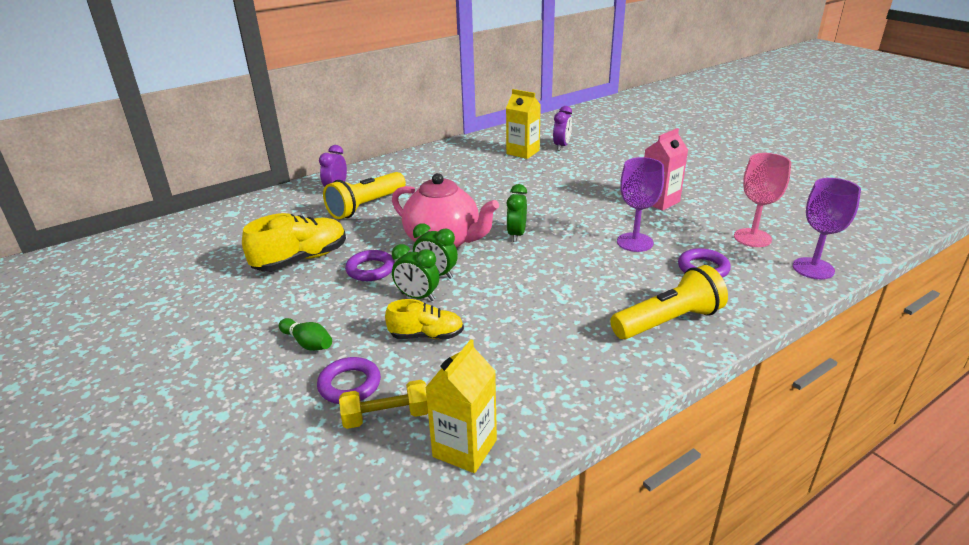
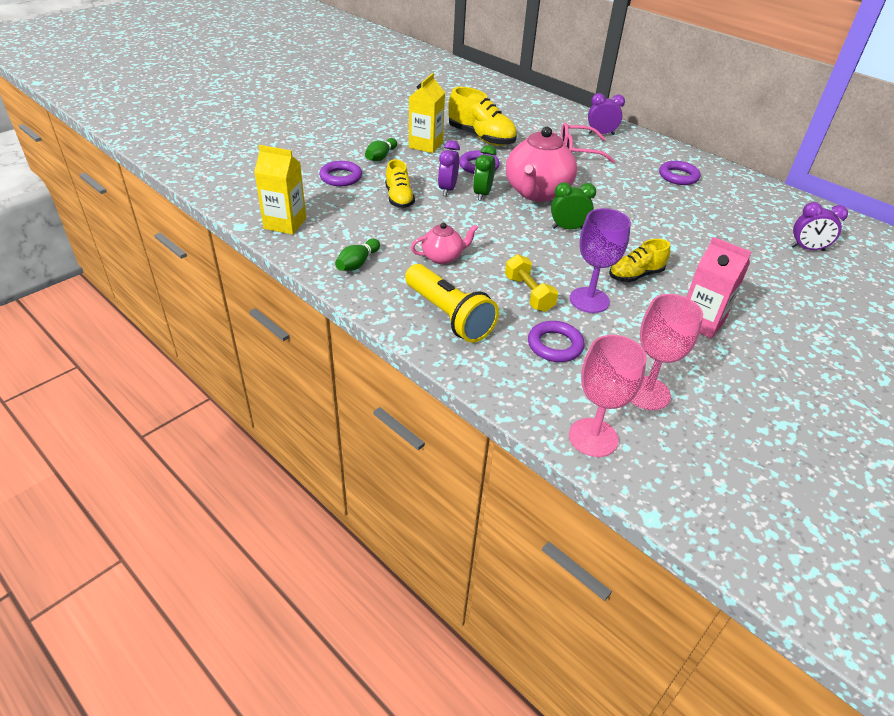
camera: 75 degrees right, 10 degrees up
(366, 206) = (579, 151): yellow flashlight -> pink glasses
(386, 416) = (312, 193): yellow dumbbell -> yellow dumbbell (528, 294)
(417, 297) = (447, 189): green clock -> purple clock
(438, 169) = (678, 176): none -> purple ring
(523, 152) = (765, 222): yellow carton -> yellow carton (425, 145)
(562, 314) = (443, 257): none -> pink teapot
(572, 380) = (357, 263): none -> green bowling pin
(596, 216) = (635, 275): none -> yellow shoe
(813, 268) = (593, 437): purple goblet -> pink goblet

